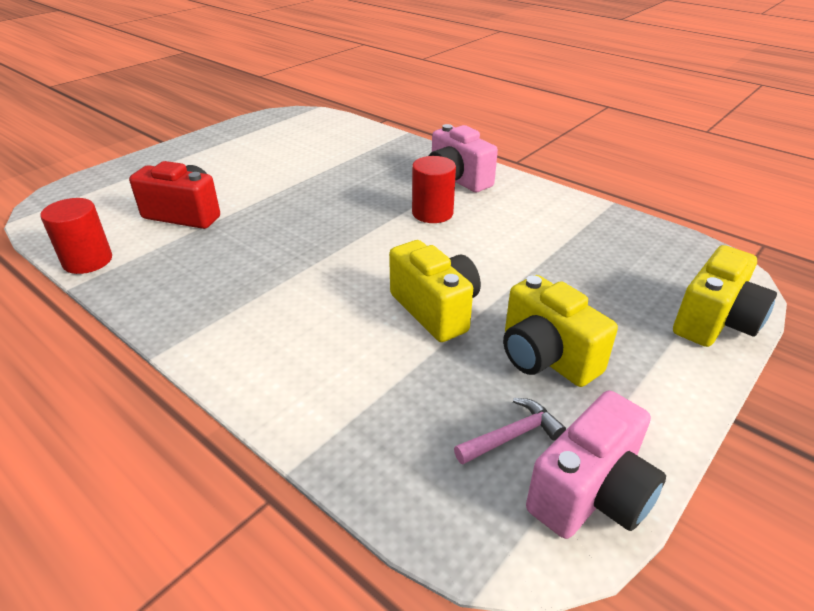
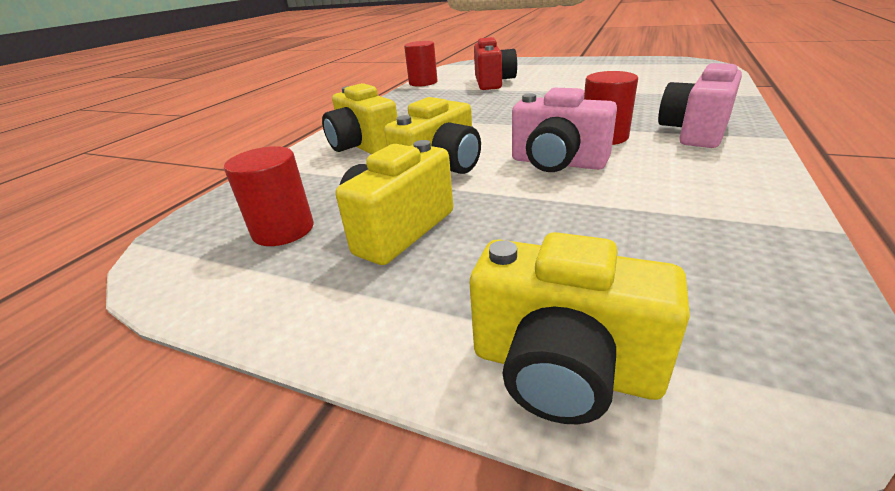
camera: 75 degrees right, 5 degrees down
(317, 353) = (364, 147): none -> yellow camera
(512, 436) = (283, 230): pink hammer -> red cylinder
(591, 493) = (209, 279): pink camera -> pink camera (557, 163)

